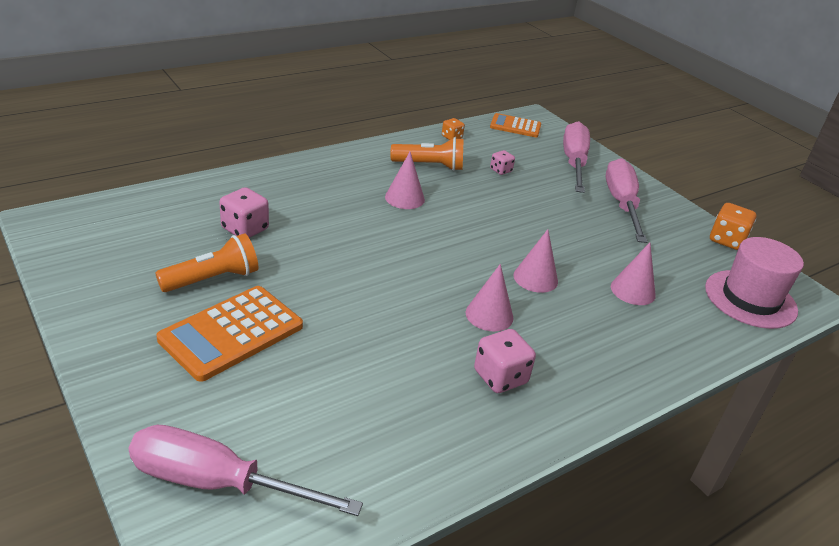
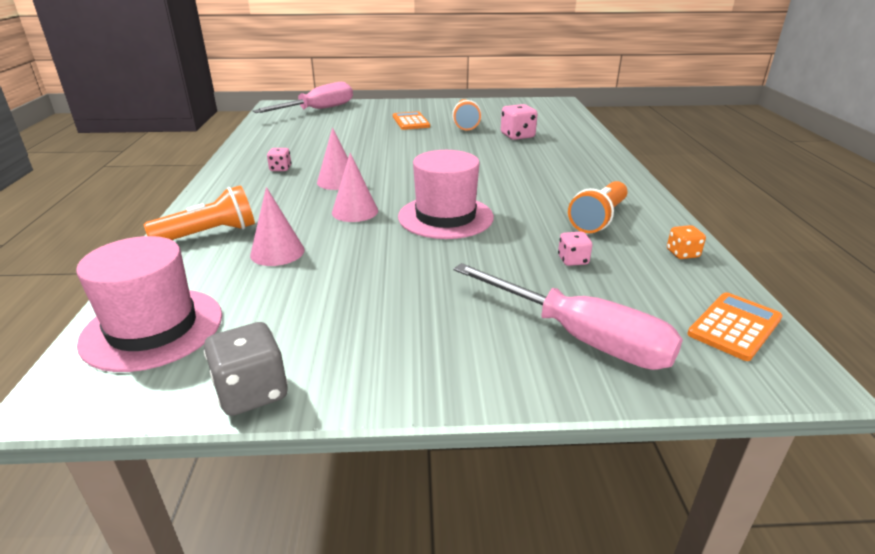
camera: 125 degrees right, 5 degrees down
(231, 333) = (411, 121): orange calculator -> orange calculator, size x0.62
(404, 198) = (532, 191): pink cone -> none
(495, 229) = (445, 217): none -> pink hat
(500, 377) = (280, 169): pink dice -> pink dice, size x0.59
(621, 204) = (430, 328): pink screwdriver -> none
(658, 343) = (209, 234): none -> orange flashlight
(726, 240) = (252, 392): orange dice -> grey dice

